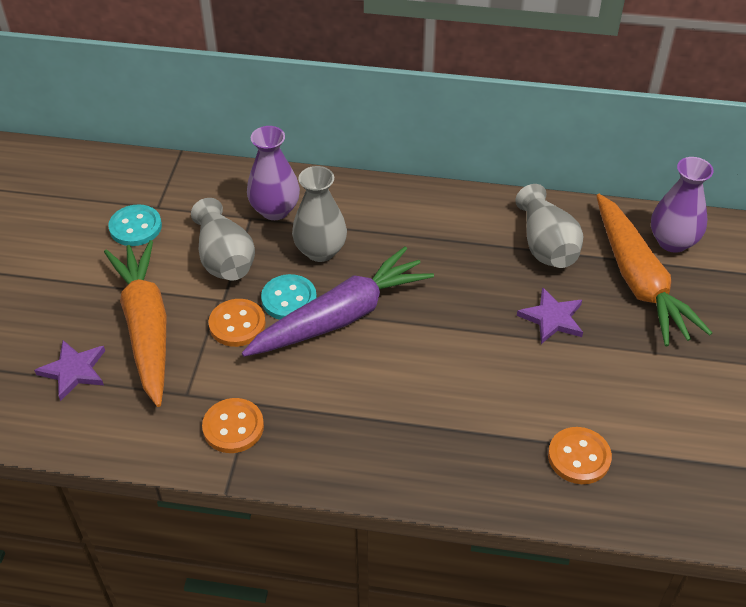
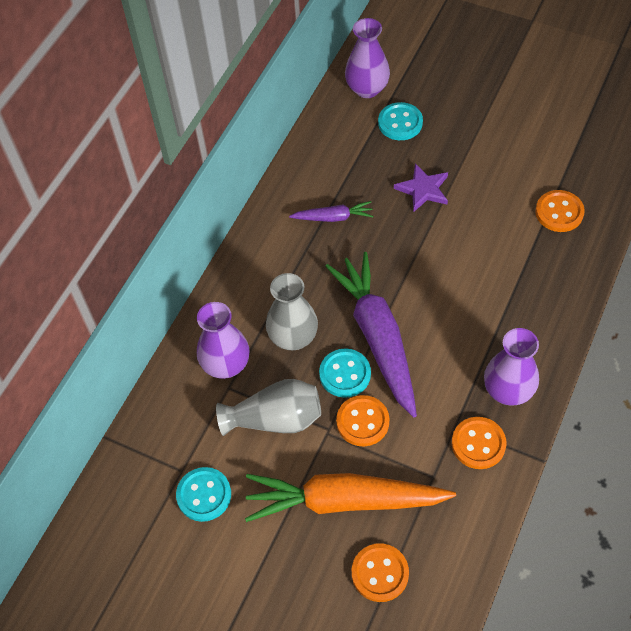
camera: 70 degrees left, 10 degrees up
(74, 371) = (380, 573): purple star -> orange button
(307, 444) = (508, 390): none -> purple vase
(479, 250) = (333, 217): none -> purple carrot
(546, 245) = (343, 170): grey vase -> none
(638, 280) = (400, 123): orange carrot -> turquoise button

